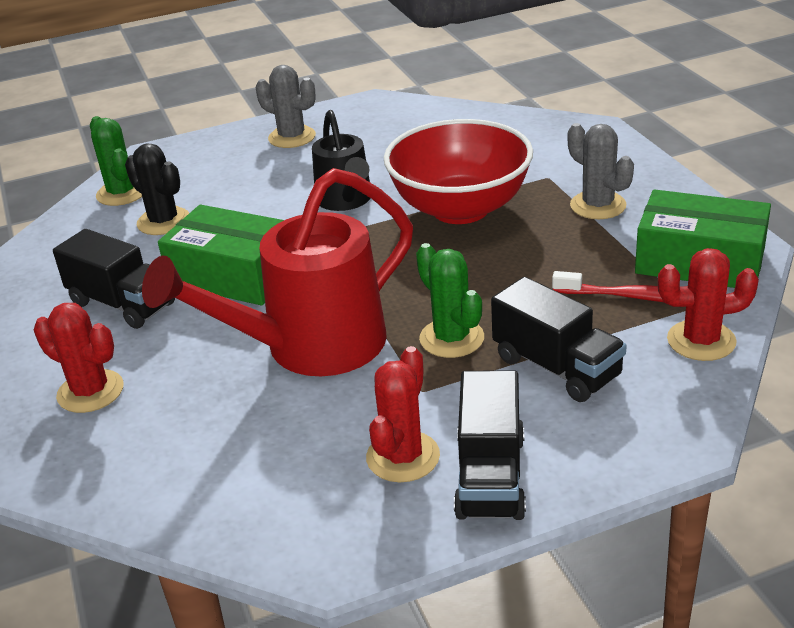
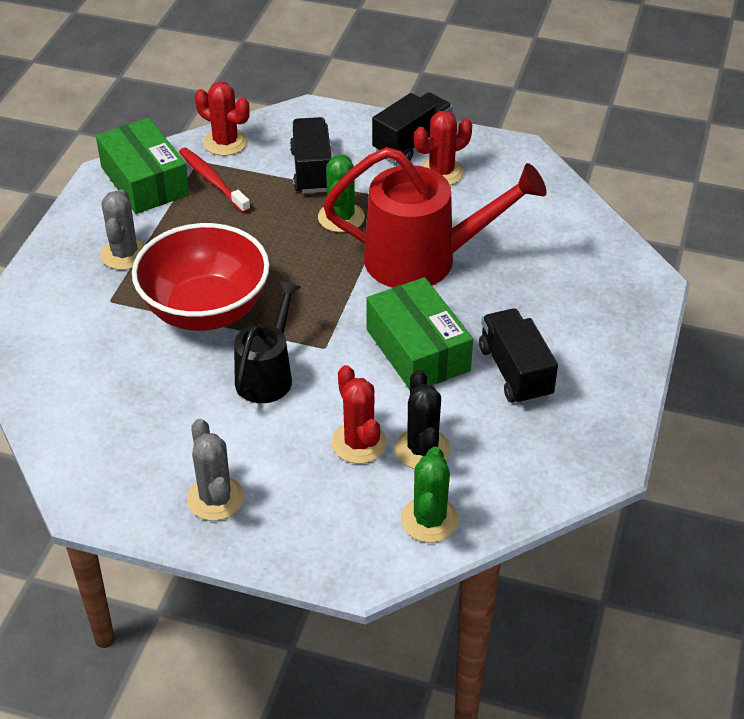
camera: 145 degrees left, 10 degrees up
(90, 391) = (579, 307): red cactus -> red cactus (359, 443)

